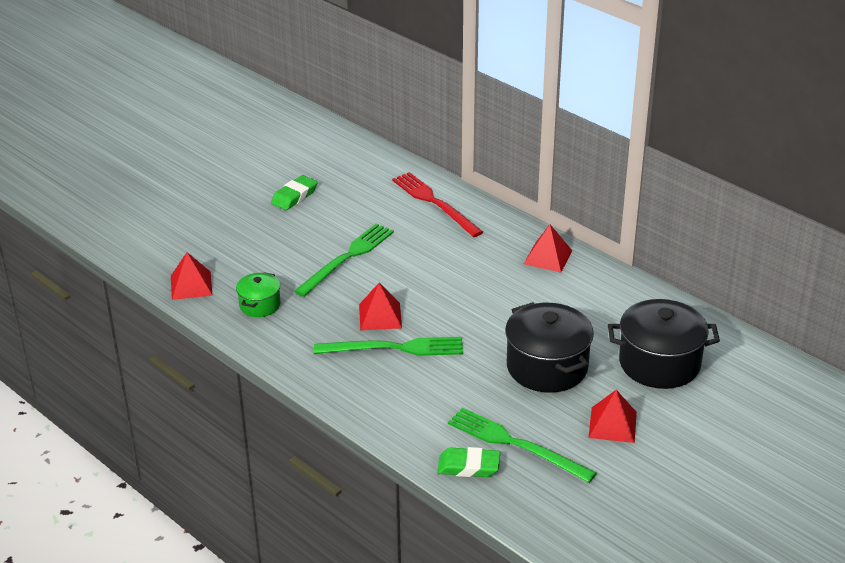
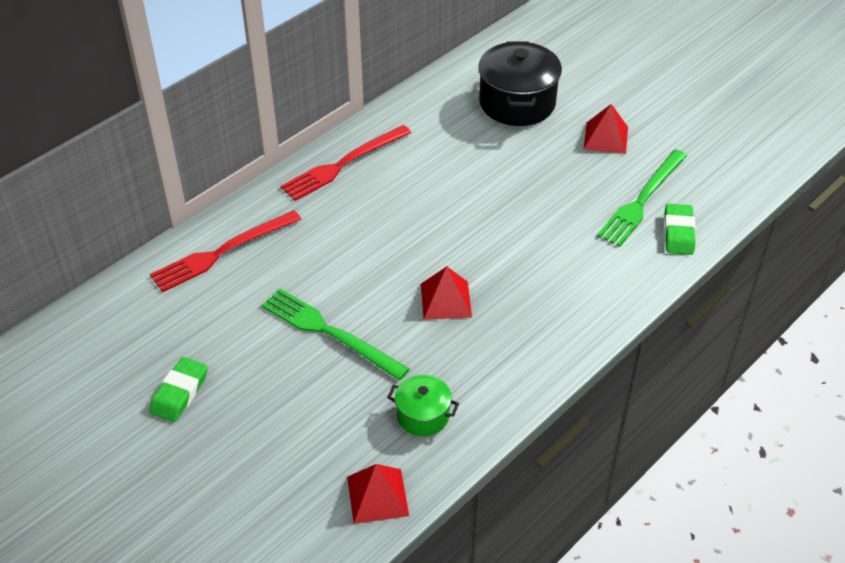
camera: 90 degrees left, 10 degrees up
(294, 196) = (179, 393): green eraser -> green eraser turned 75 degrees clockwise
(395, 348) = (503, 287): green fork -> none
(547, 367) = (527, 174): black pot -> none
(548, 257) = (343, 164): red pyramid -> red fork

